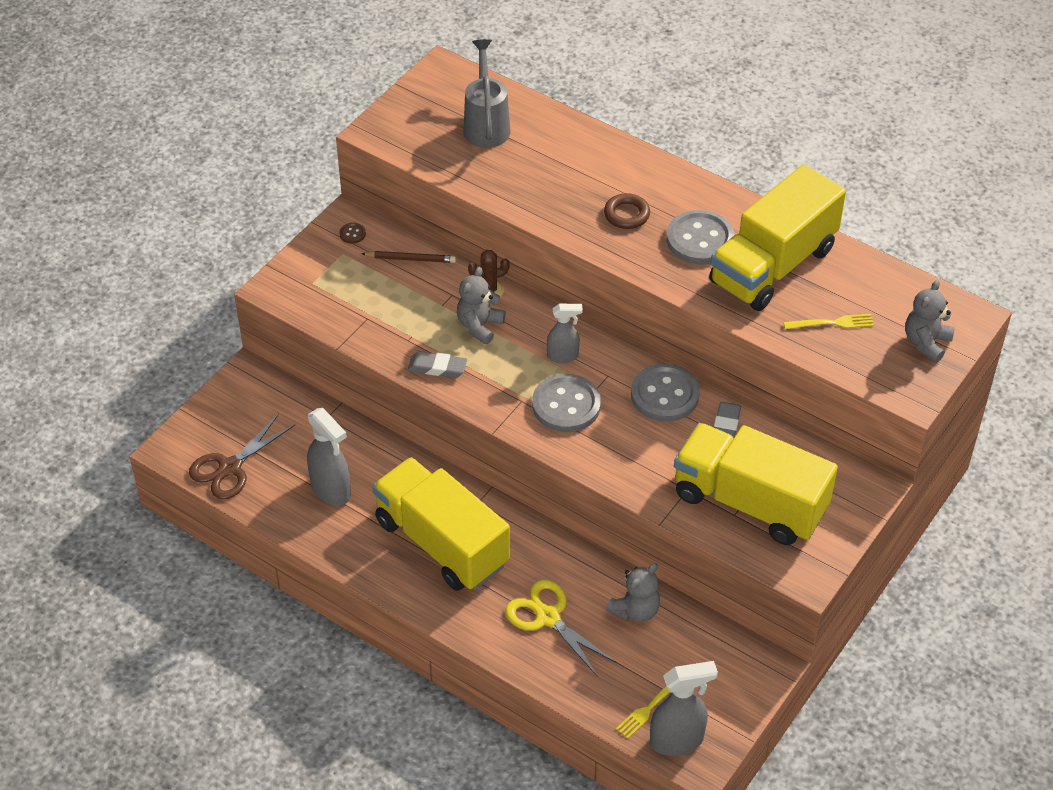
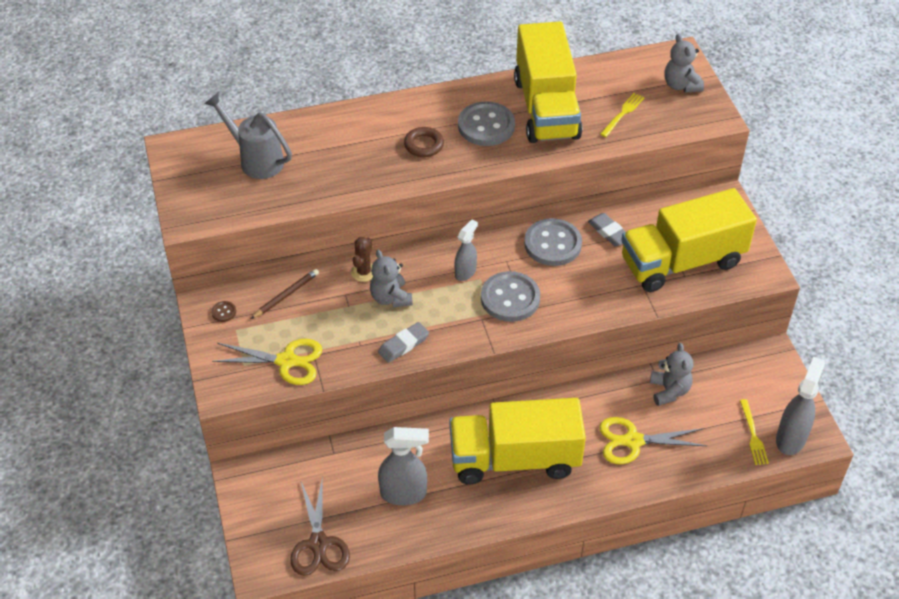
camera: 50 degrees left, 0 degrees up
(343, 306) = (286, 361): none -> yellow scissors

